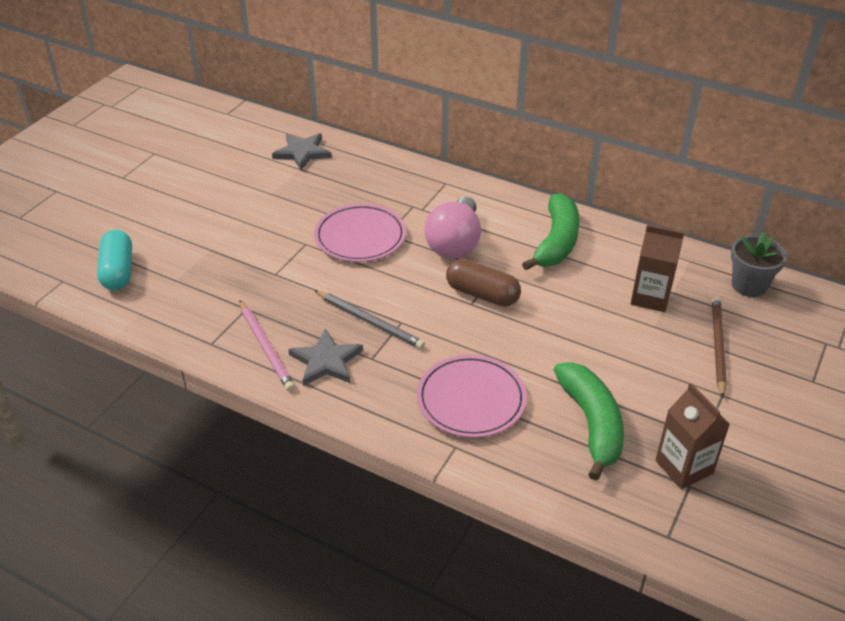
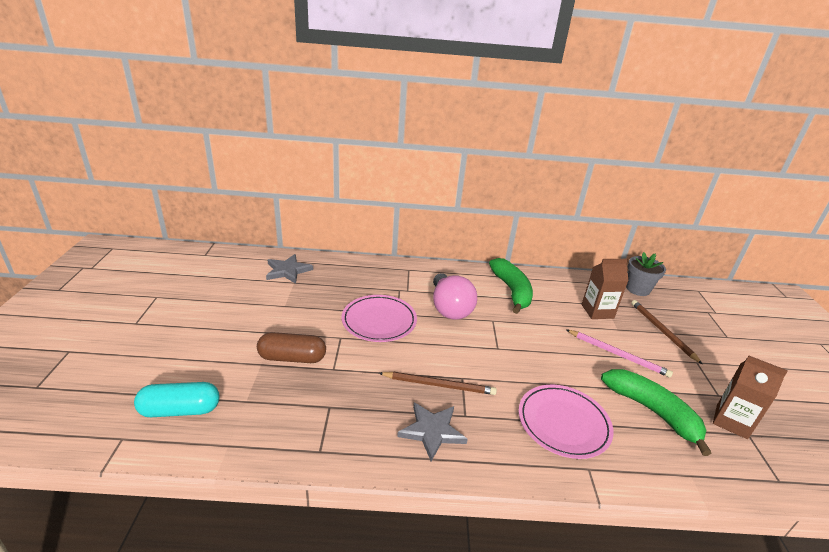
camera: 30 degrees left, 10 degrees down
(118, 271) = (180, 410): turquoise capsule -> turquoise capsule turned 60 degrees counterclockwise
(266, 347) = (372, 437): pink pencil -> pink pencil (618, 354)
(370, 321) = (439, 385): grey pencil -> brown pencil
(482, 294) = (499, 339): brown capsule -> brown capsule (292, 358)

